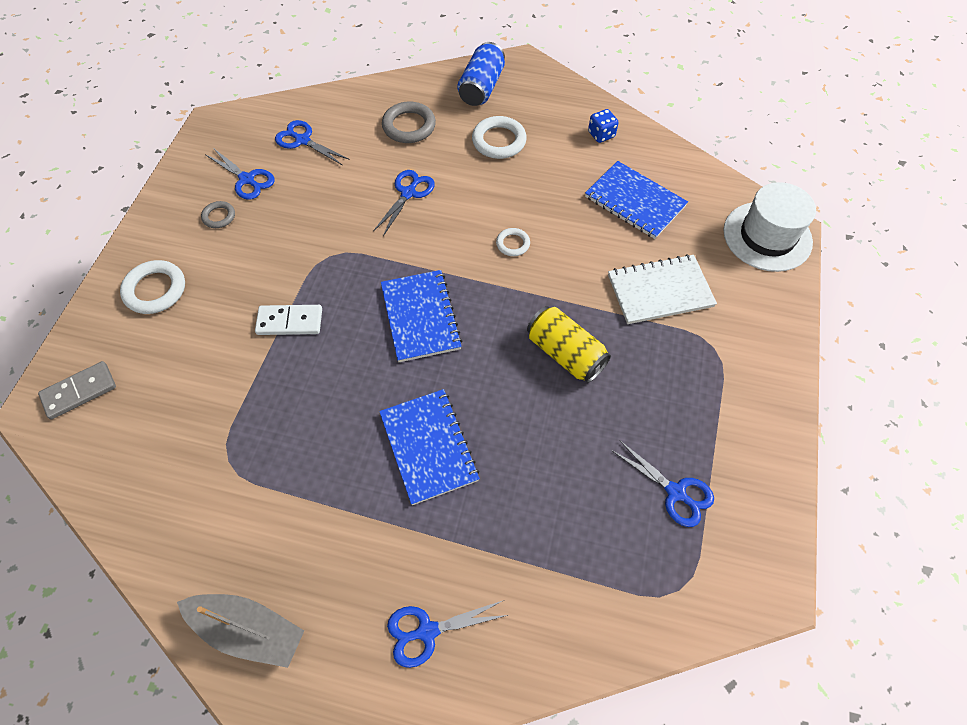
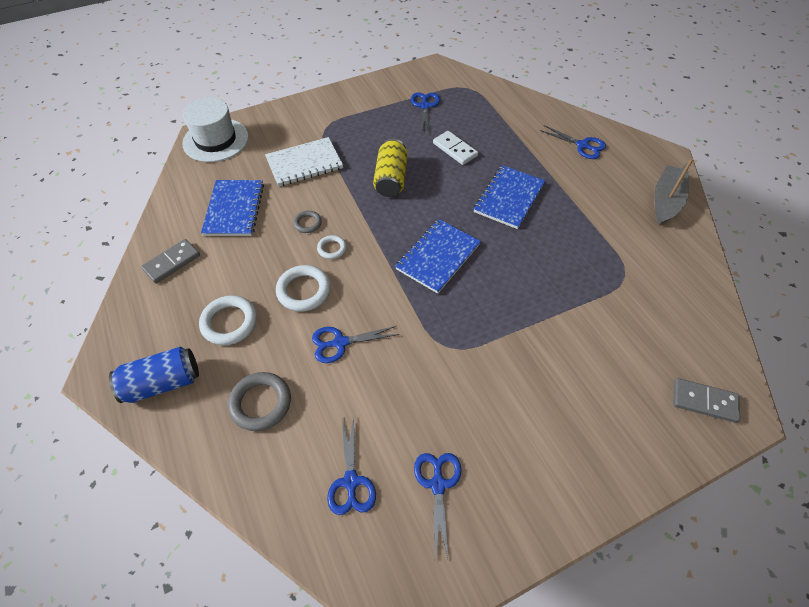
camera: 130 degrees left, 5 degrees down
(155, 290) = (598, 439): white ring -> white ring (304, 290)
(219, 216) = (494, 465): grey ring -> grey ring (307, 223)
(248, 630) = (666, 201): grey boat -> grey boat turned 45 degrees clockwise
(290, 322) = (519, 323): white domino -> white domino (455, 149)
(601, 135) = (172, 262): blue dice -> grey domino
(660, 291) = (304, 163): white notebook -> white notebook turned 60 degrees counterclockwise

